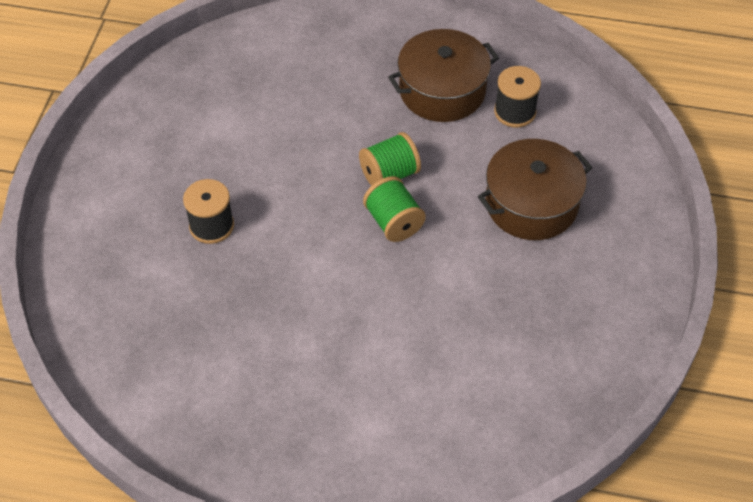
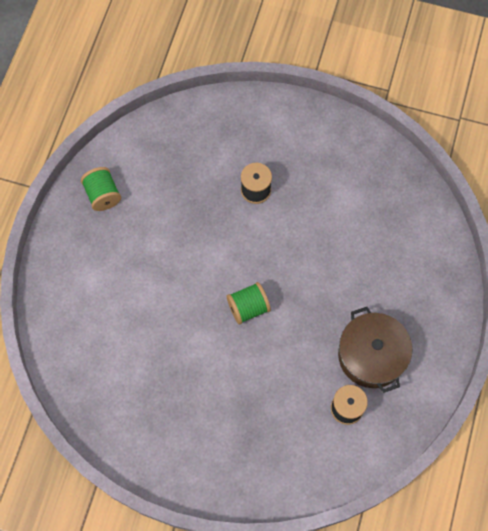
camera: 95 degrees right, 15 degrees up
(389, 174) = (291, 309): green spool -> green spool (103, 195)
(531, 204) = (256, 406): brown pot -> none

